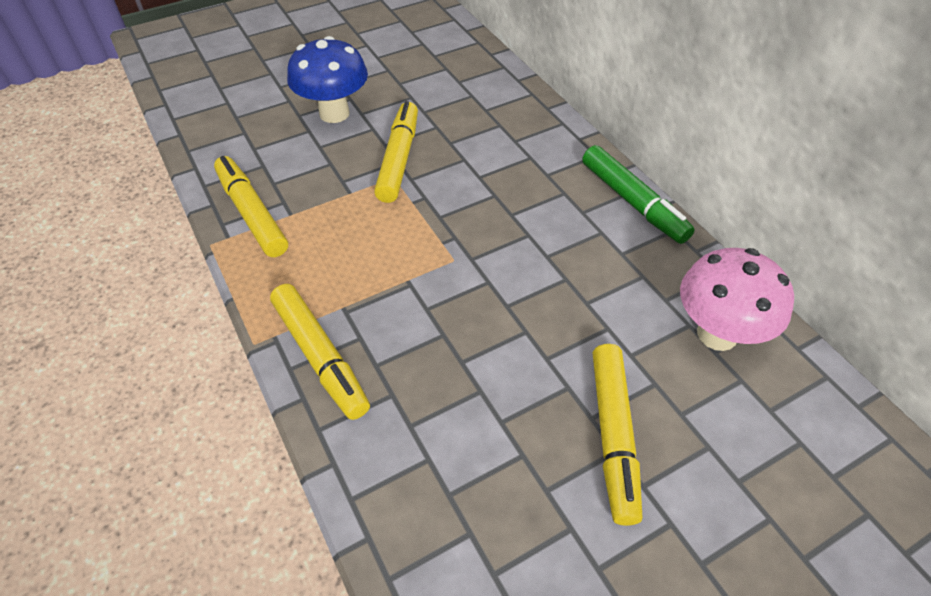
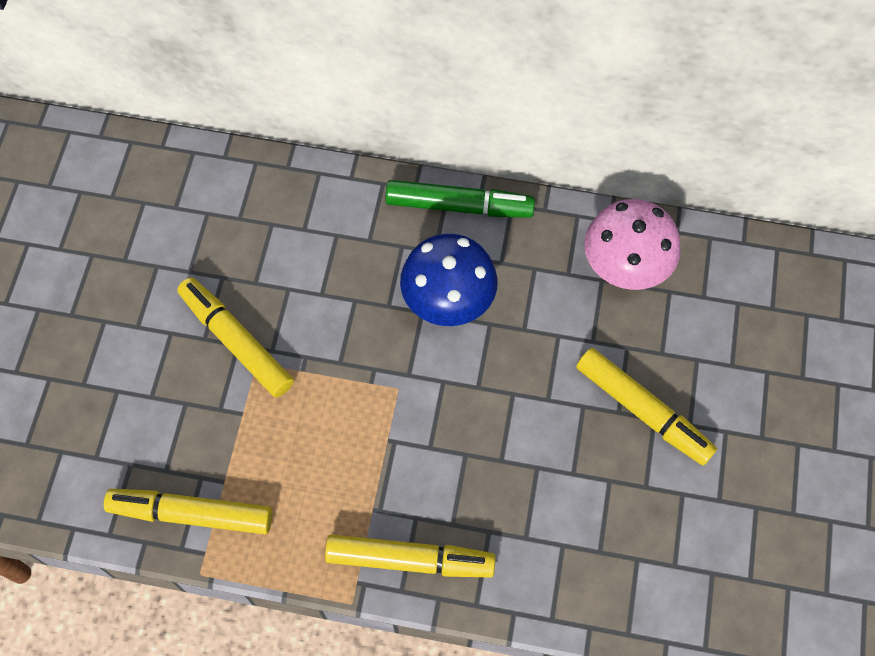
camera: 50 degrees left, 15 degrees up
(334, 113) = (114, 351): blue mushroom -> blue mushroom (448, 304)

